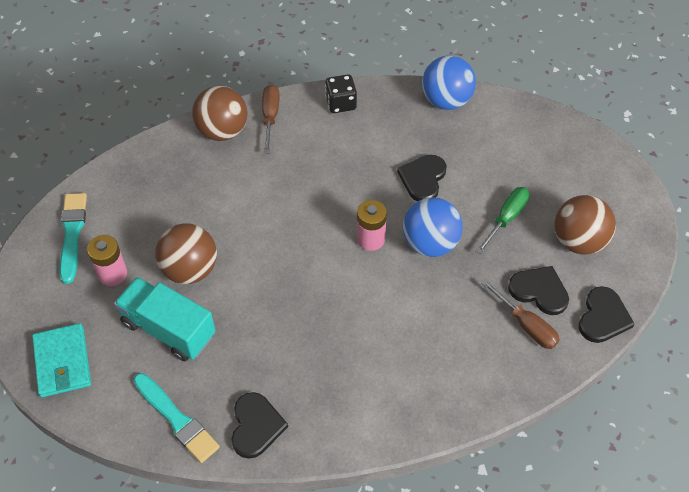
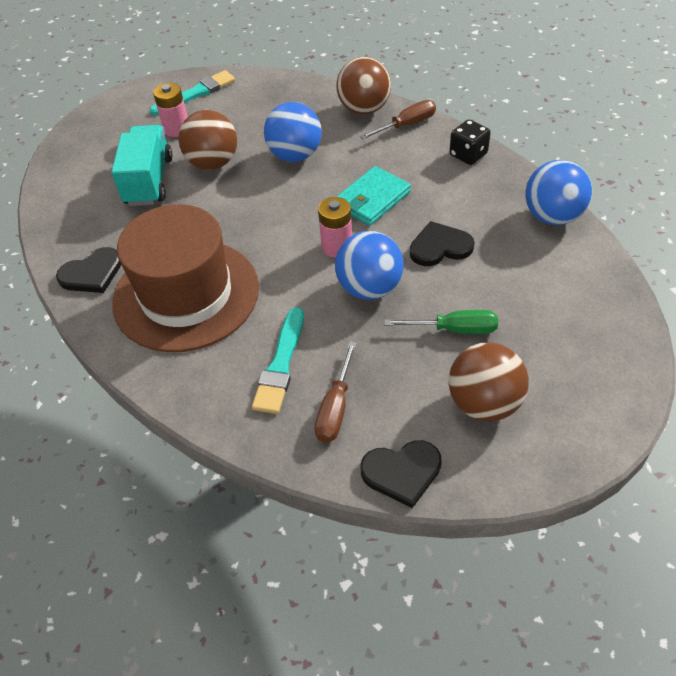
camera: 60 degrees right, 5 degrees down
(62, 362) = (83, 147): turquoise wallet -> turquoise wallet (372, 199)
(177, 419) = (70, 227): turquoise brush -> turquoise brush (281, 364)
(237, 207) = (295, 155): none -> blue ball
(340, 366) = (186, 294): none -> brown hat
(539, 291) = (387, 399): black heart -> none

